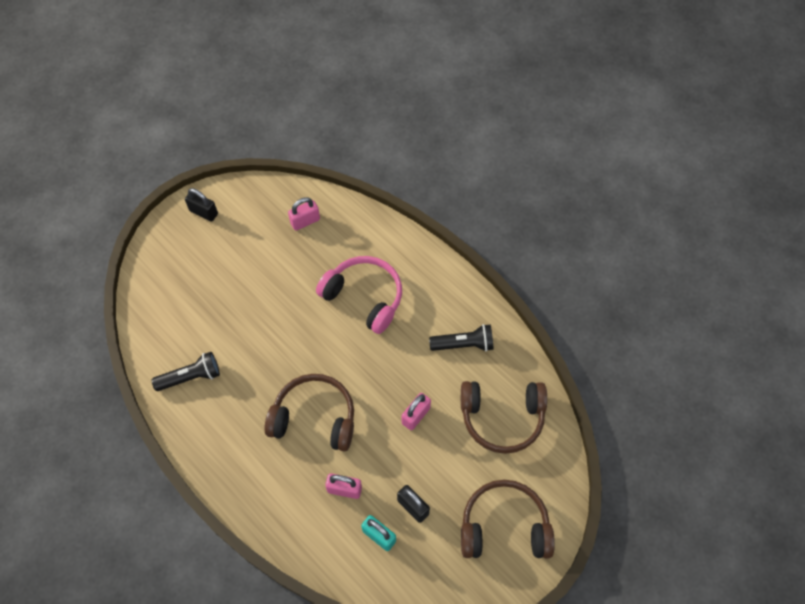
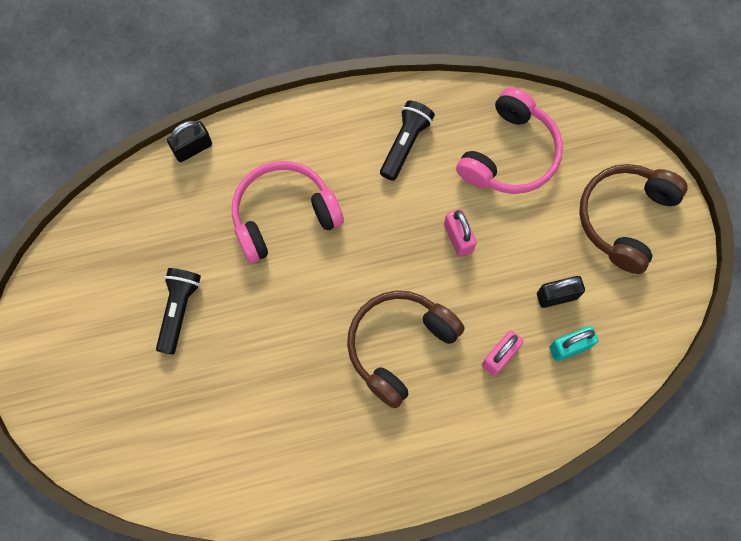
camera: 60 degrees left, 10 degrees up
(191, 377) = (265, 462): black flashlight -> black flashlight (179, 310)
(204, 212) = (45, 342): black padlock -> black padlock (192, 148)
(305, 221) = (140, 229): pink padlock -> none
(502, 417) = (509, 154): brown headphones -> pink headphones

